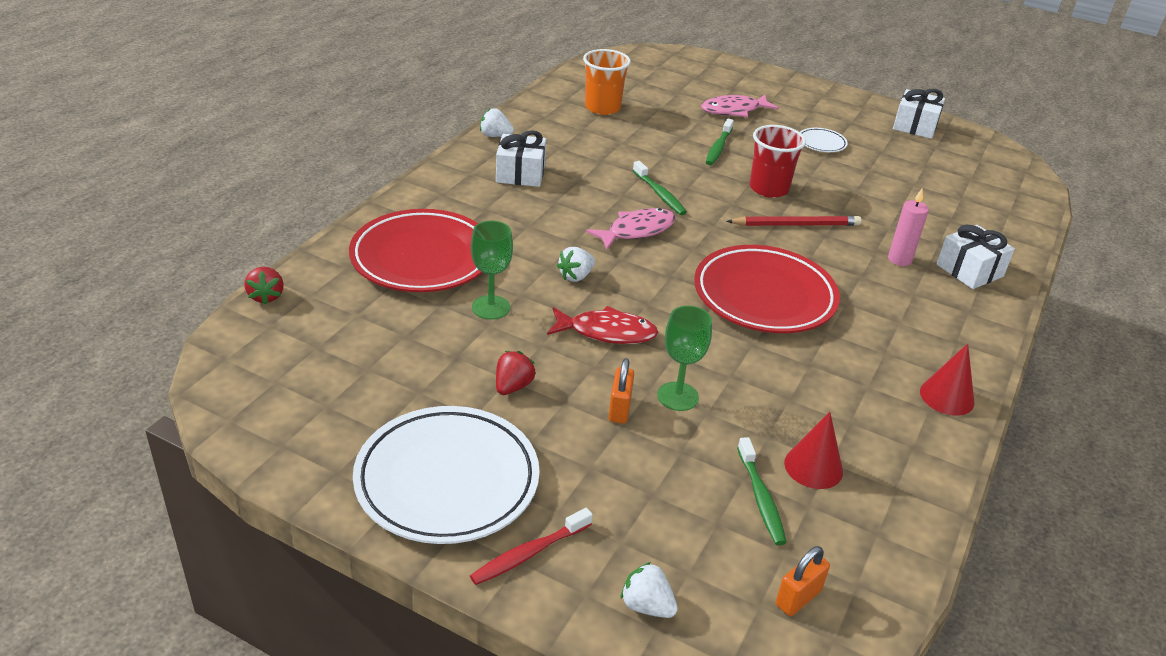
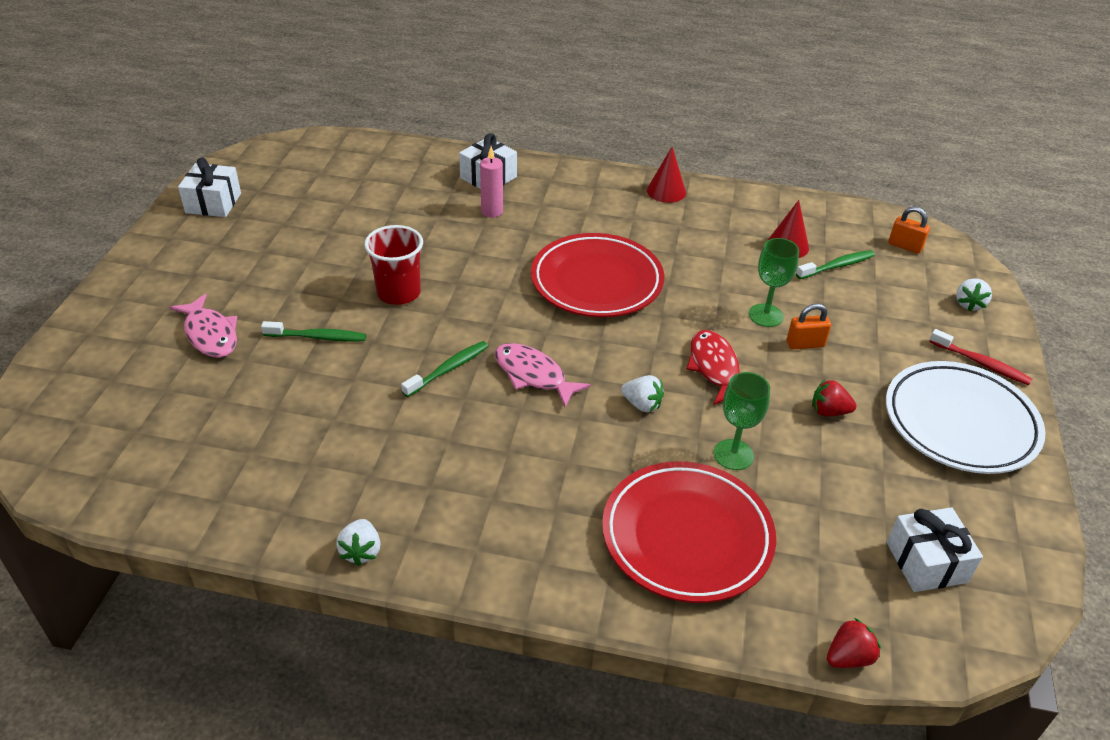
camera: 105 degrees left, 5 degrees up
(520, 174) = (456, 498): white gift -> white gift (926, 562)
(602, 108) = (236, 456): orange cup -> none
(796, 224) = (463, 271): red pencil -> none
(821, 143) = (277, 263): white plate -> none

